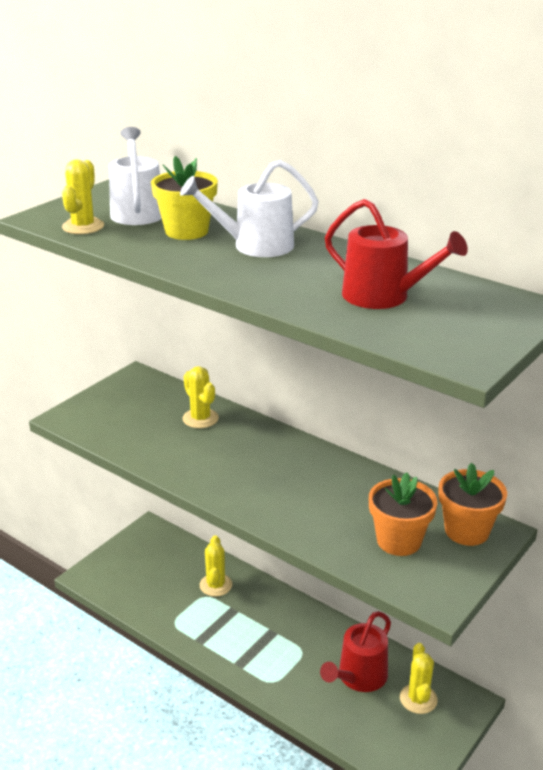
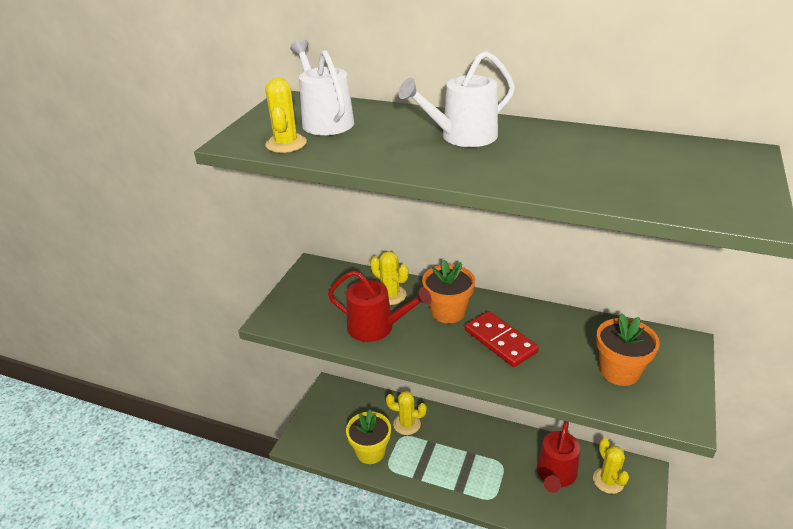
camera: 15 degrees left, 5 degrees up
(186, 231) = (387, 132): yellow flower pot -> yellow flower pot (370, 451)
(216, 585) = (407, 424): yellow cactus -> yellow cactus turned 60 degrees counterclockwise
(288, 485) = (500, 341): none -> red domino
(383, 296) = (619, 166): red watering can -> red watering can (376, 327)
(466, 531) = (664, 349): orange flower pot -> orange flower pot (448, 312)

